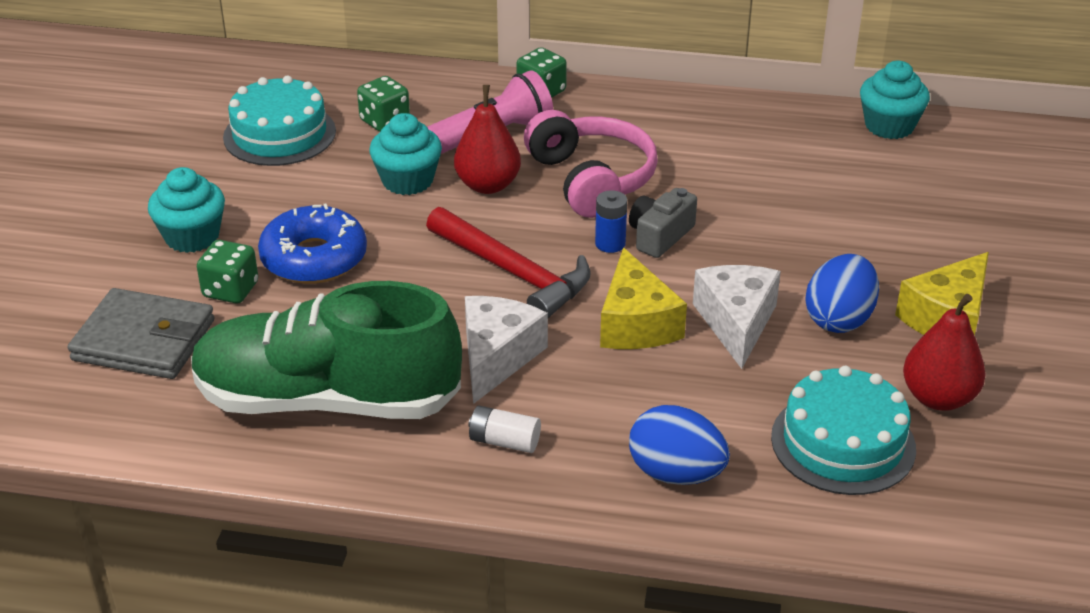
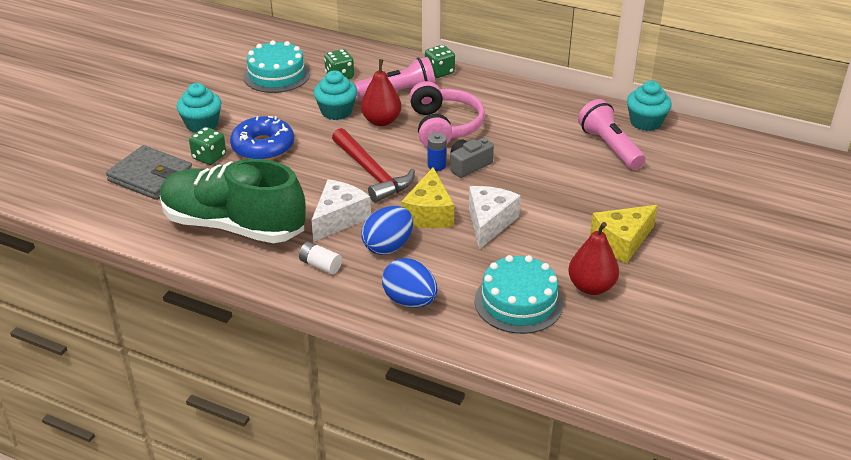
camera: 15 degrees right, 0 degrees up
(839, 319) = (553, 231): blue egg -> blue egg (388, 246)
(856, 172) = (609, 147): none -> pink flashlight

